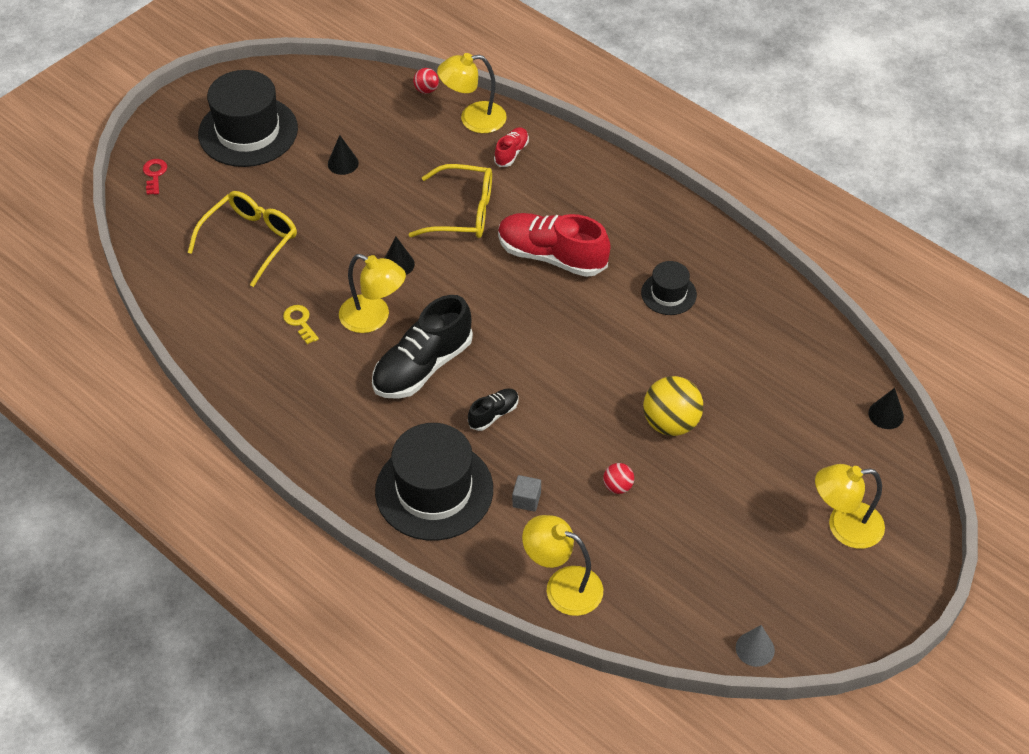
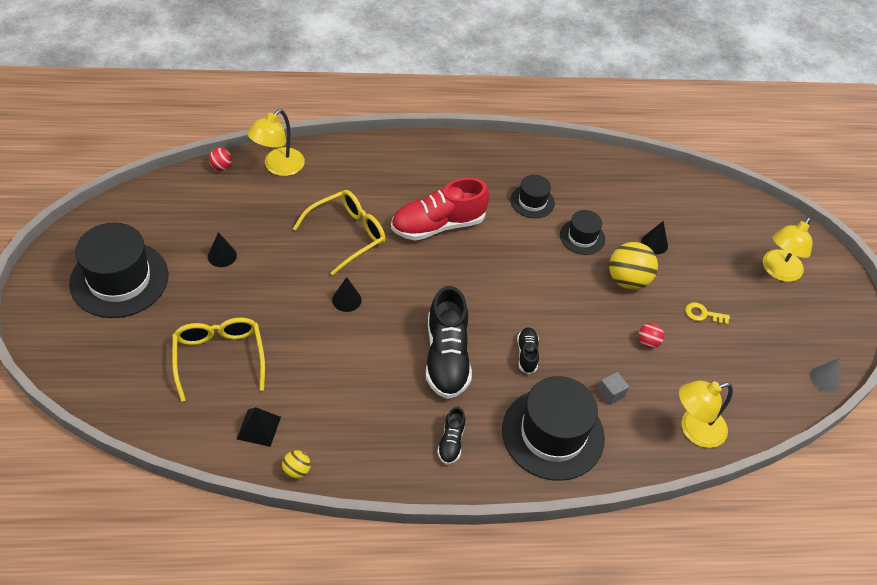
camera: 50 degrees left, 0 degrees up
(154, 175) = (79, 362): red key -> none
(208, 362) = (296, 471): none -> yellow ball
(218, 312) = (258, 428): none -> black pyramid
(300, 322) = (328, 390): yellow key -> yellow key (703, 314)
(344, 432) = (451, 442): none -> black shoe
(373, 318) = (375, 349): yellow lamp -> none
(511, 153) = (331, 174): red shoe -> none
(676, 356) = (582, 237): none -> black hat
(886, 414) = (721, 192): black cone -> black cone (654, 243)

